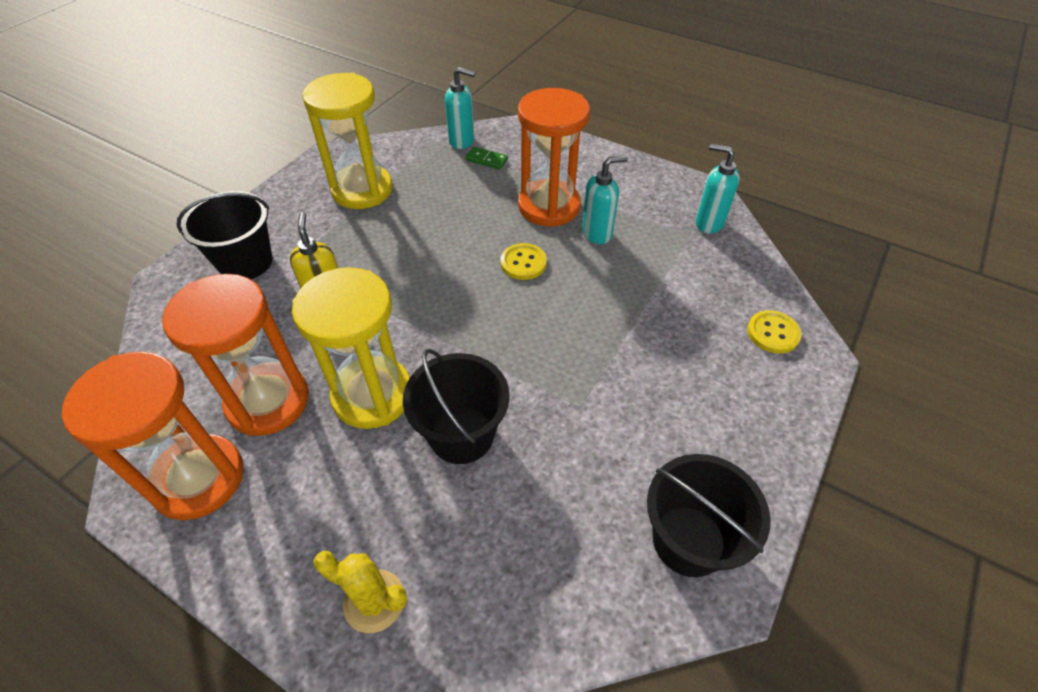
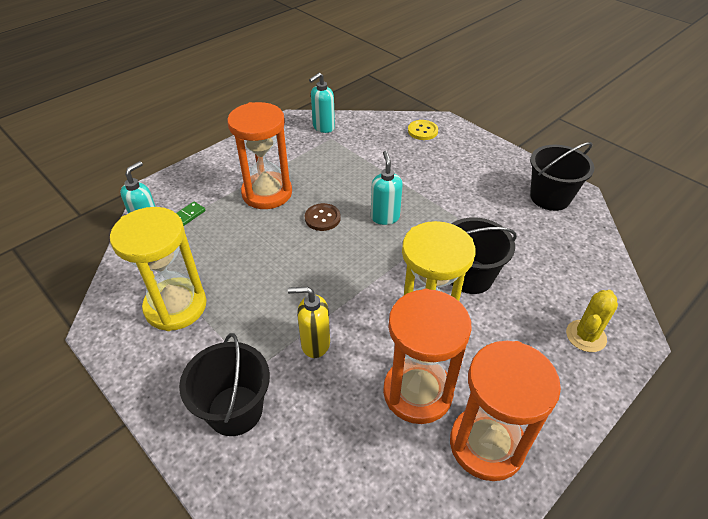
camera: 75 degrees left, 5 degrees down
(523, 263) = (322, 218): yellow button -> brown button
(597, 233) = (309, 176): turquoise soap dispenser -> turquoise soap dispenser (385, 217)

